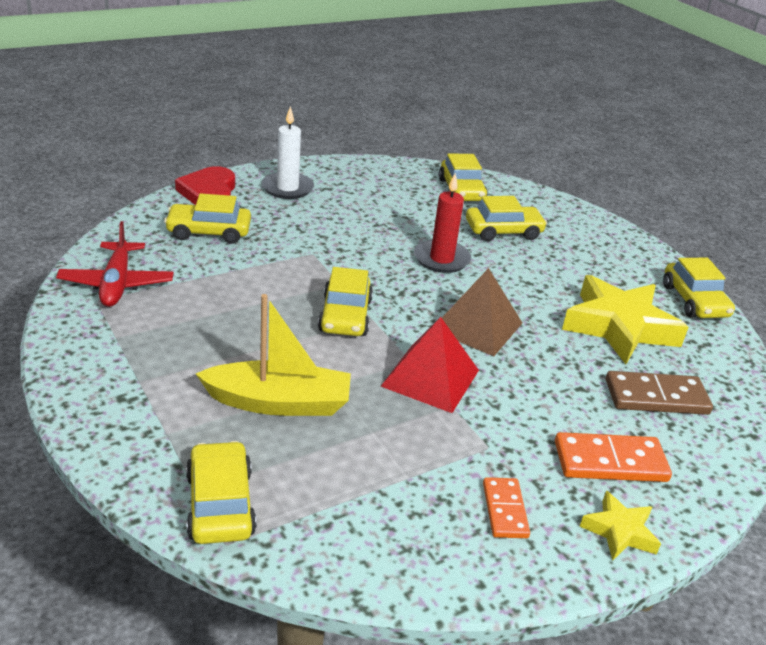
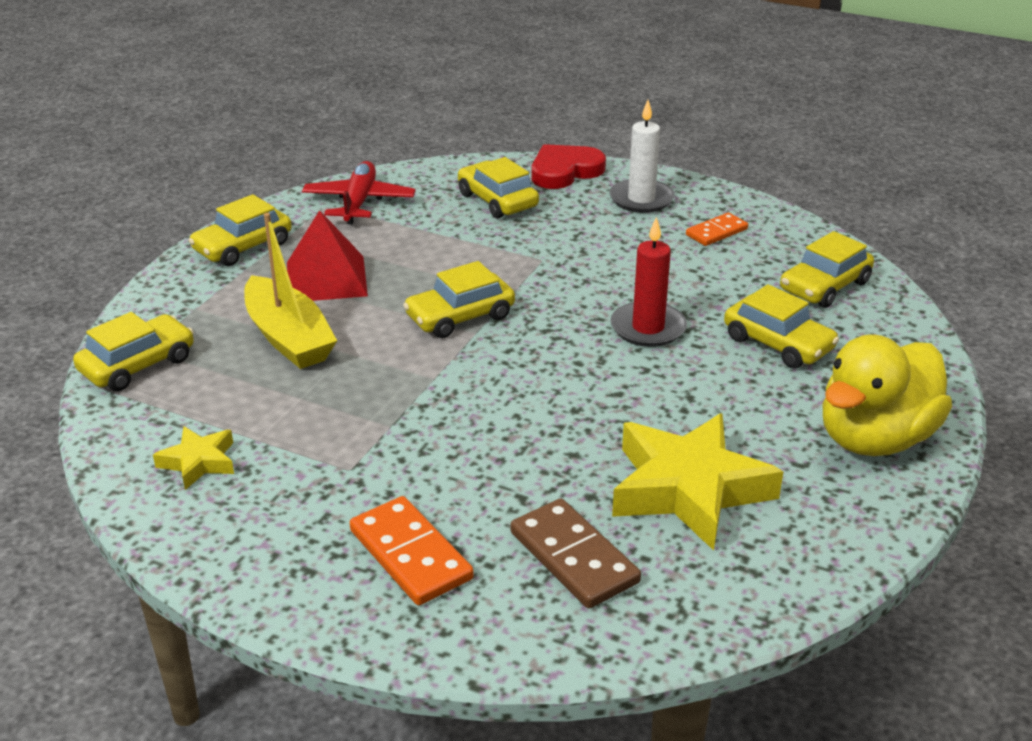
camera: 60 degrees right, 0 degrees up
(116, 283) = (359, 202): red plane -> red plane turned 135 degrees clockwise
(430, 378) = (419, 398): red pyramid -> red pyramid (326, 279)
(477, 326) = (548, 393): brown pyramid -> none
(504, 510) = (265, 508): orange domino -> orange domino (716, 232)
(618, 252) = (875, 438): none -> yellow duck
(619, 531) = (302, 592): yellow star -> yellow star (199, 462)
(694, 301) = (849, 534): yellow car -> yellow car (243, 247)

